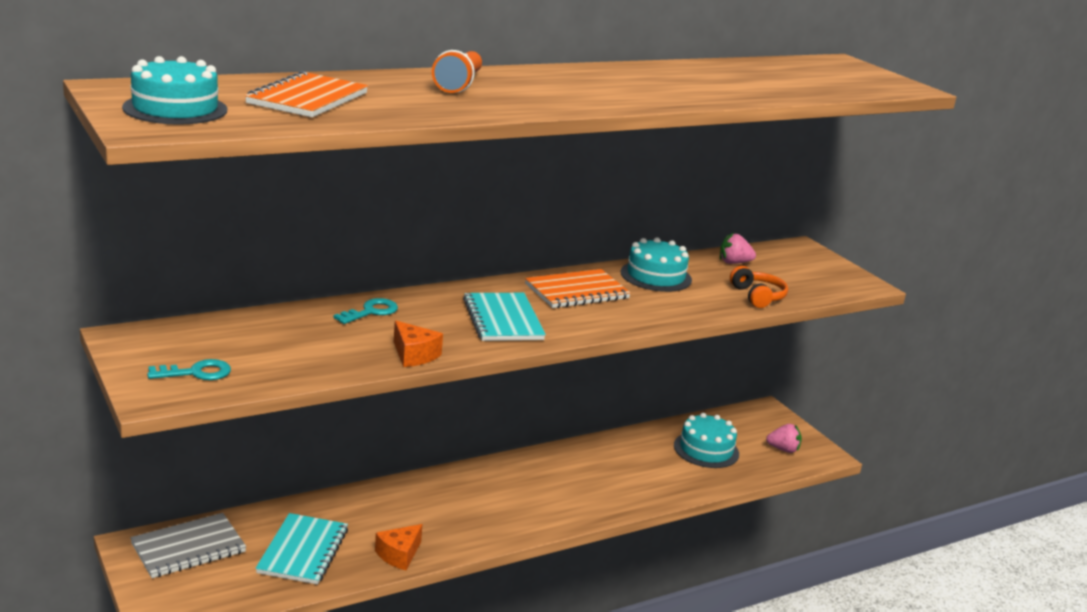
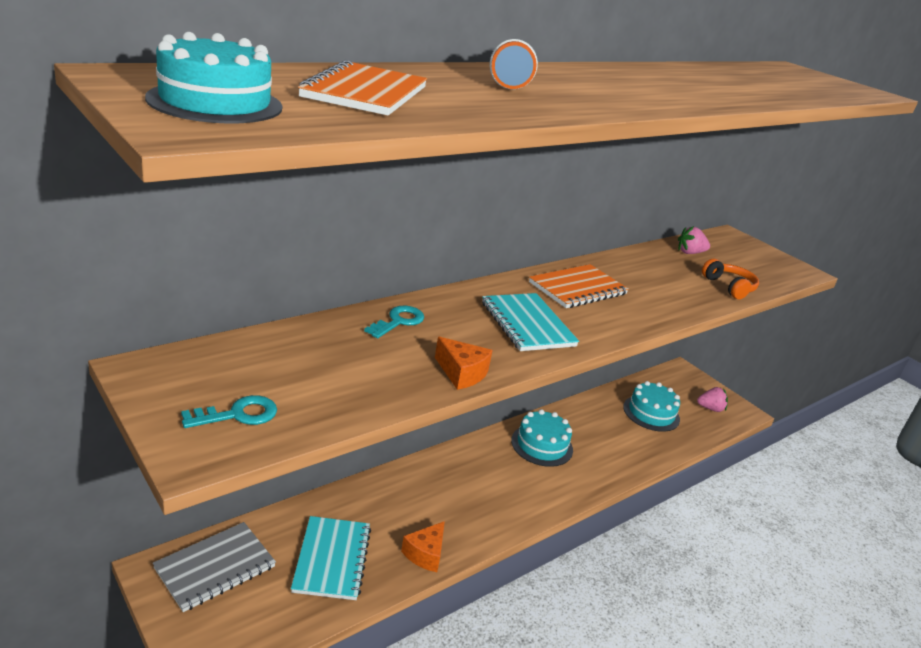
camera: 10 degrees left, 5 degrees up
(656, 276) = (635, 269): turquoise cake -> turquoise cake (542, 445)

